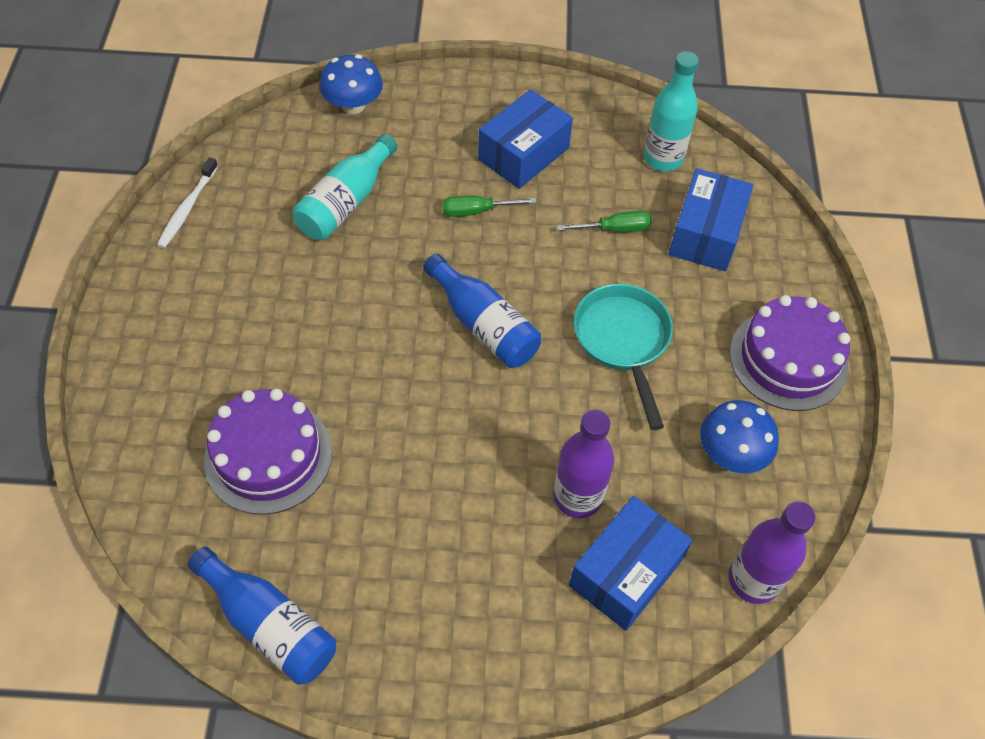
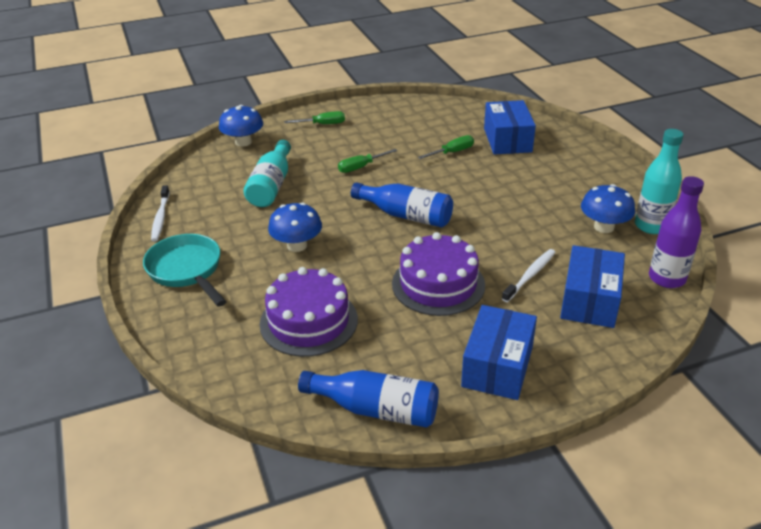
camera: 20 degrees left, 20 degrees down
(321, 323) = (297, 245): none -> blue mushroom
(473, 108) = (323, 124): none -> green screwdriver
(523, 154) = (370, 135): blue box -> blue box (497, 366)
(577, 496) = (530, 275): purple bottle -> white toothbrush
(623, 341) = (498, 198): turquoise pan -> turquoise pan (187, 270)
(663, 158) = (456, 116): turquoise bottle -> turquoise bottle (651, 226)
(788, 359) = (599, 178): purple cake -> purple cake (438, 284)

